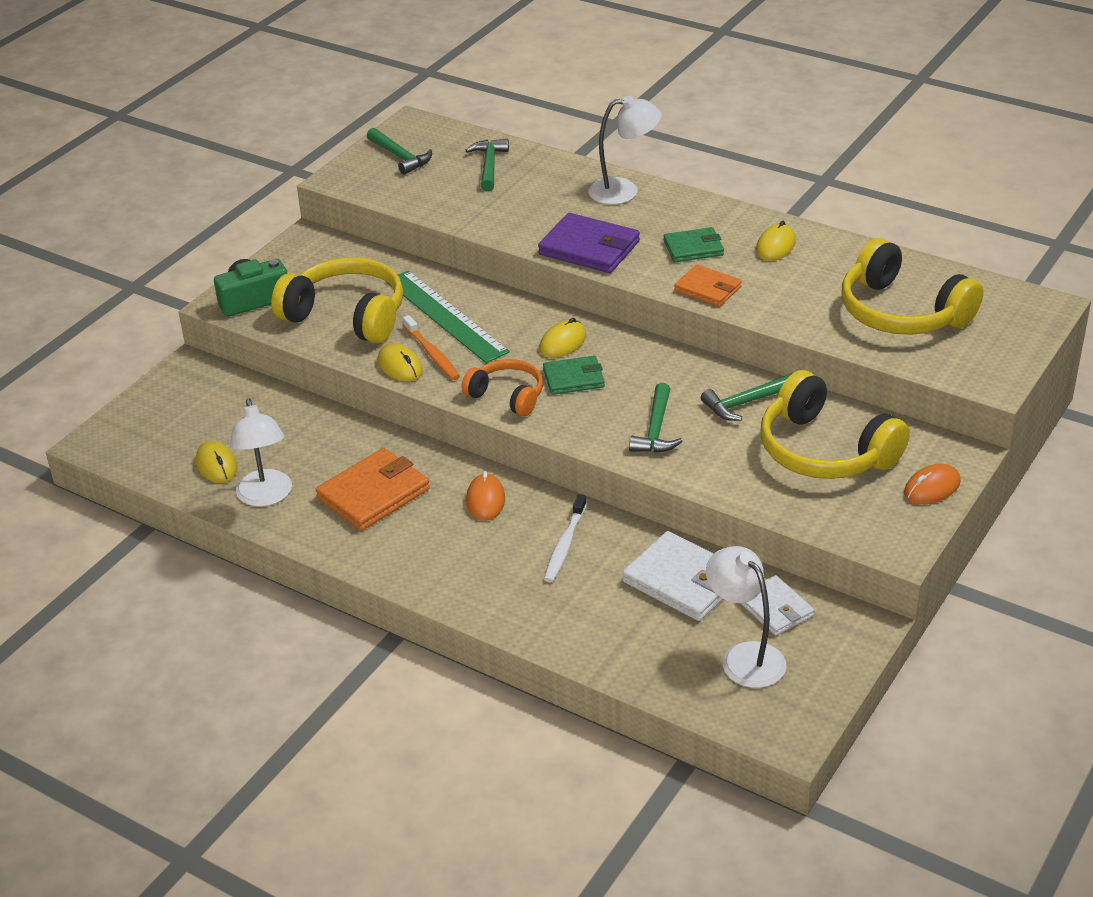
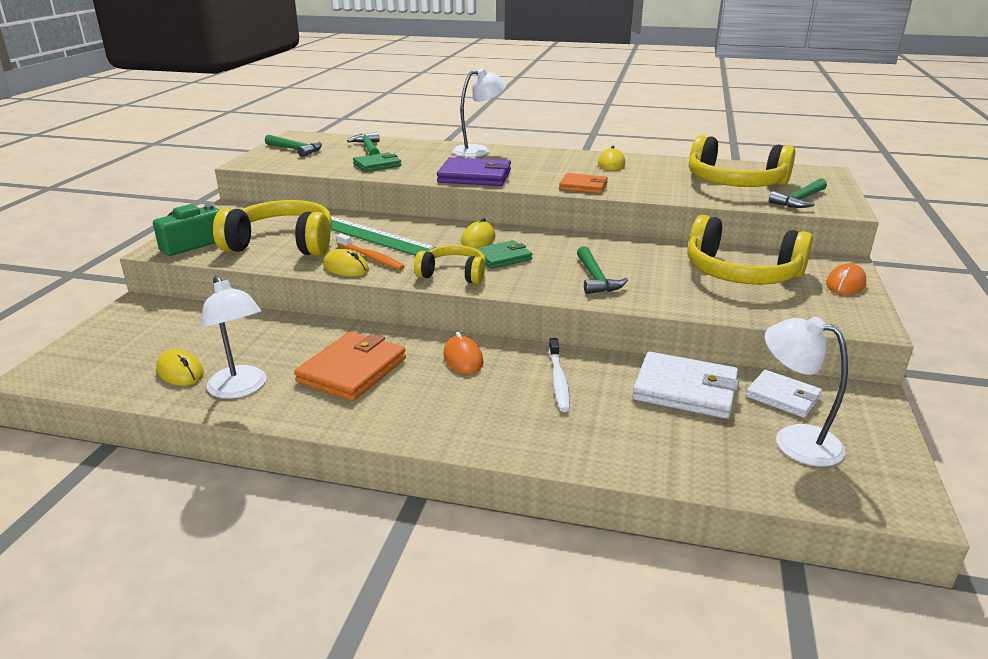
camera: 20 degrees left, 10 degrees down
(507, 396) = (453, 274): orange headphones -> yellow headphones
(693, 248) = (553, 170): green wallet -> green wallet (377, 165)
(746, 402) = (652, 254): green hammer -> green hammer (799, 200)

